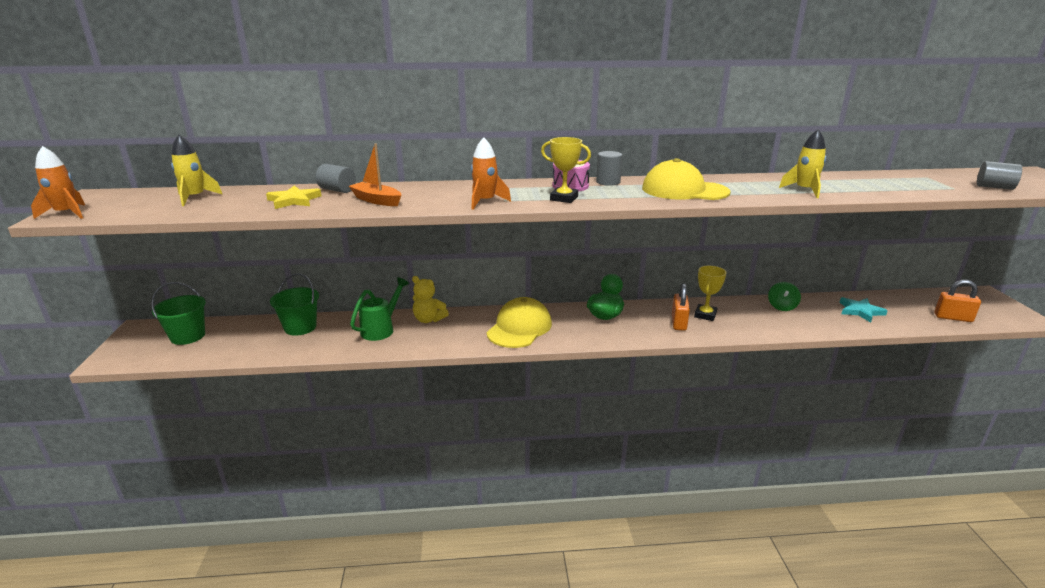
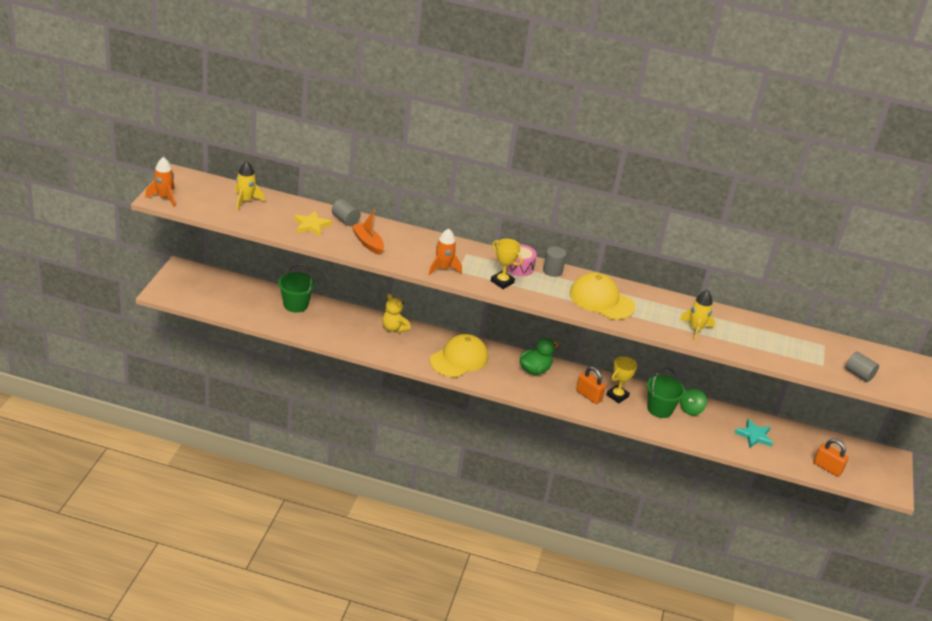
camera: 15 degrees right, 10 degrees up
(188, 336) = (214, 287): green bucket -> green bucket (659, 409)
(381, 329) = (354, 326): green watering can -> none
(678, 323) = (588, 396): orange padlock -> orange padlock turned 75 degrees counterclockwise

